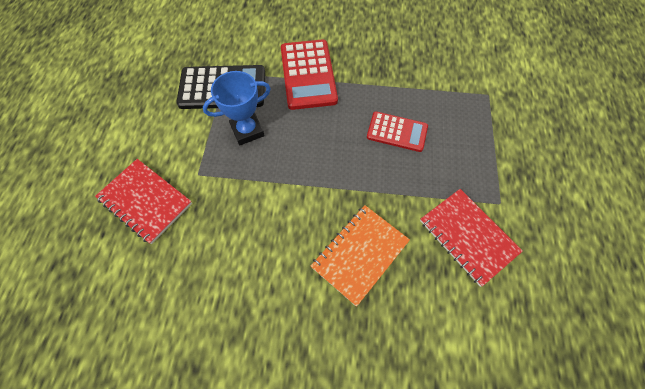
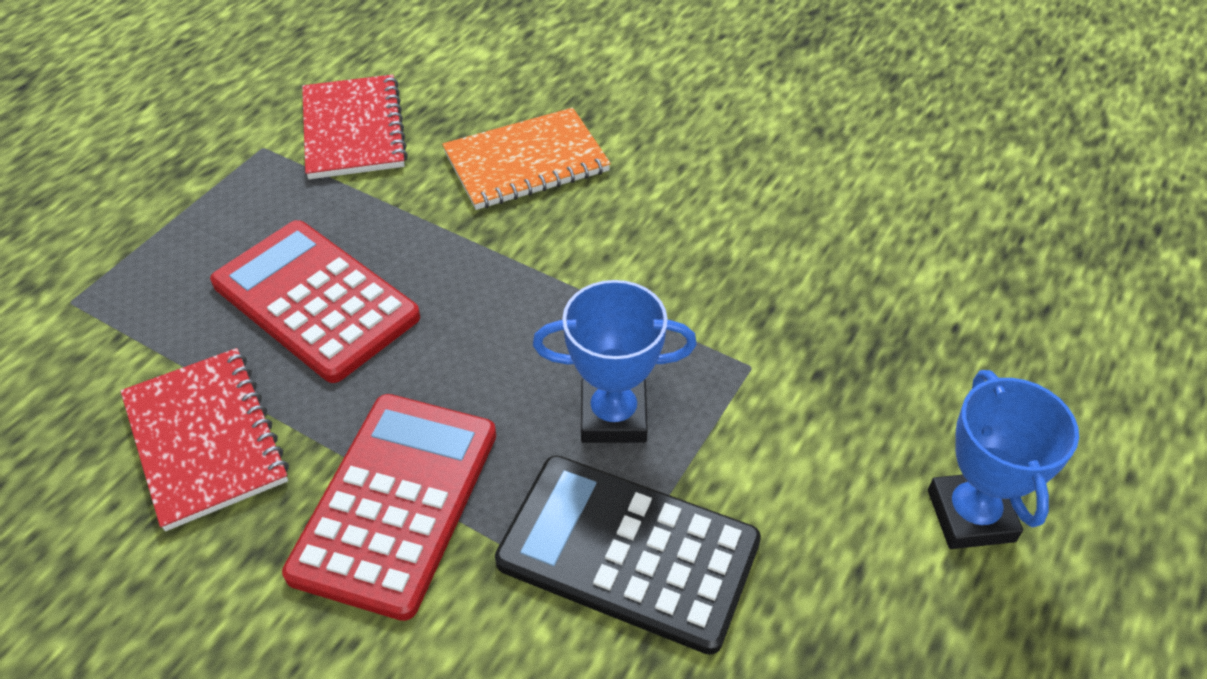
camera: 155 degrees left, 15 degrees down
(99, 144) = (970, 515): none -> blue trophy
(145, 201) = (867, 354): red notebook -> red notebook (205, 439)
(397, 132) = (315, 300): red calculator -> red calculator, size x1.58

